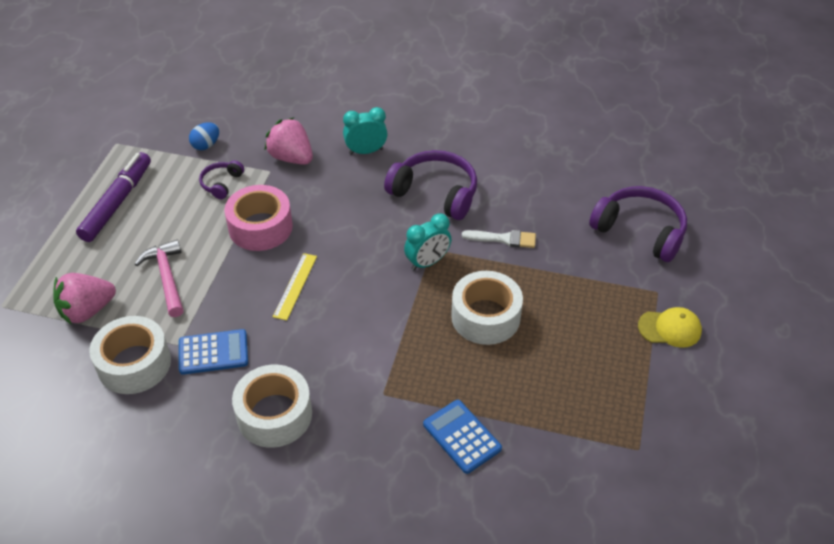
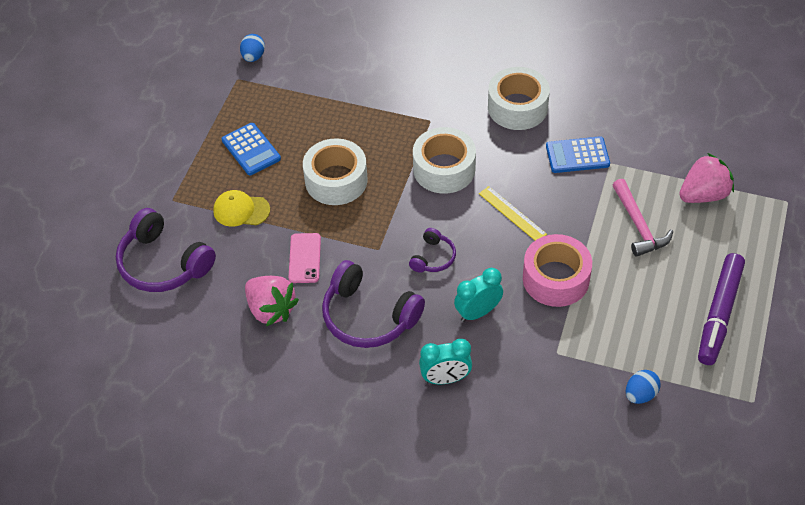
camera: 175 degrees left, 5 degrees up
(134, 364) = (643, 148): white tape -> white tape (444, 169)
(221, 183) = (609, 336): purple headphones -> purple headphones (433, 257)
(291, 158) = (533, 371): pink strawberry -> pink strawberry (271, 309)
(295, 286) = (512, 214): yellow ruler -> yellow ruler turned 60 degrees counterclockwise
(427, 262) = (384, 234): turquoise clock -> turquoise clock (478, 312)
(462, 436) = (370, 89): blue calculator -> blue calculator (251, 149)
(503, 239) = (305, 258): white brush -> pink phone
(628, 486) = (253, 57): none -> blue egg
(670, 329) = (175, 166): yellow cap -> yellow cap (241, 210)

